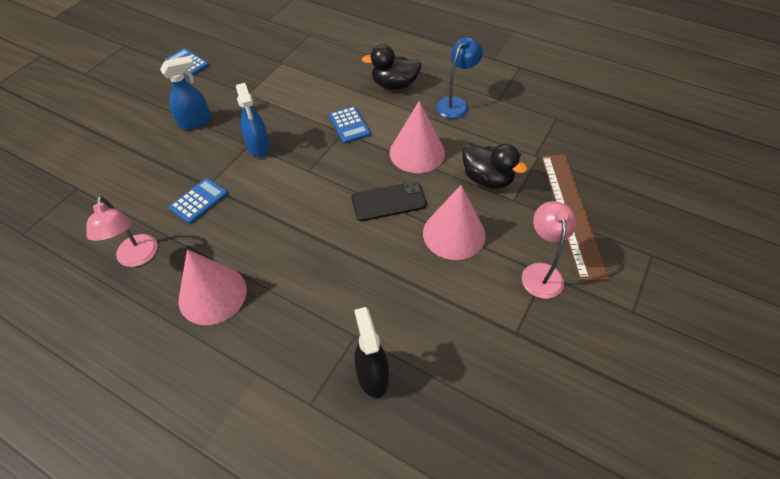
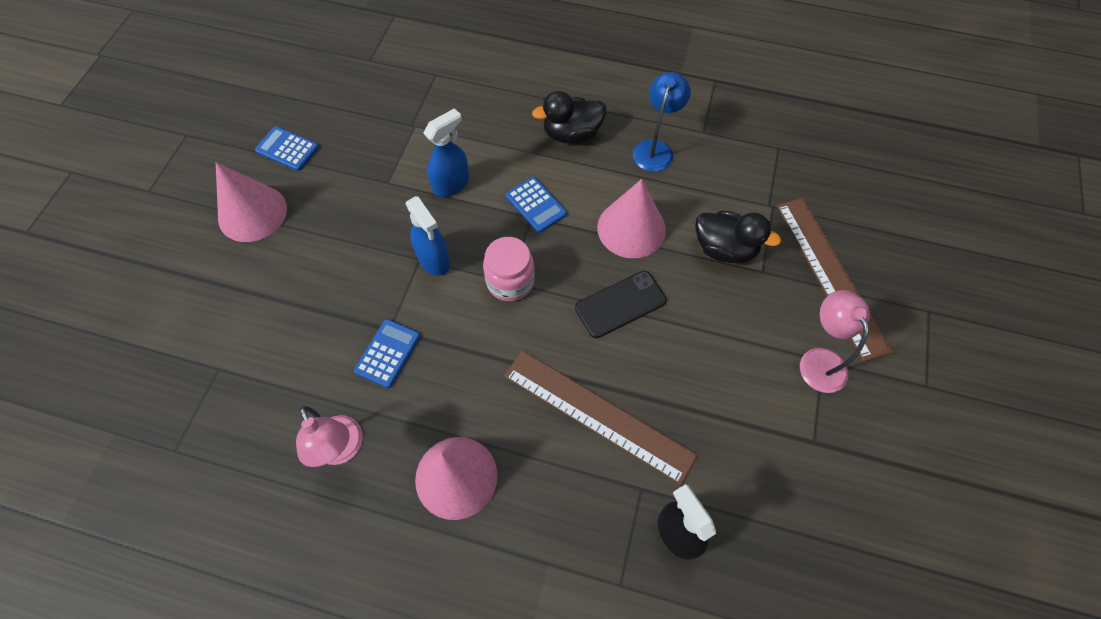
camera: 15 degrees left, 10 degrees up
(195, 122) = (336, 238): blue spray bottle -> blue spray bottle (451, 184)
(309, 171) = (510, 281): none -> pink jar
(340, 274) = (598, 415): none -> brown ruler
(454, 234) = (709, 331): pink cone -> pink cone (252, 213)

